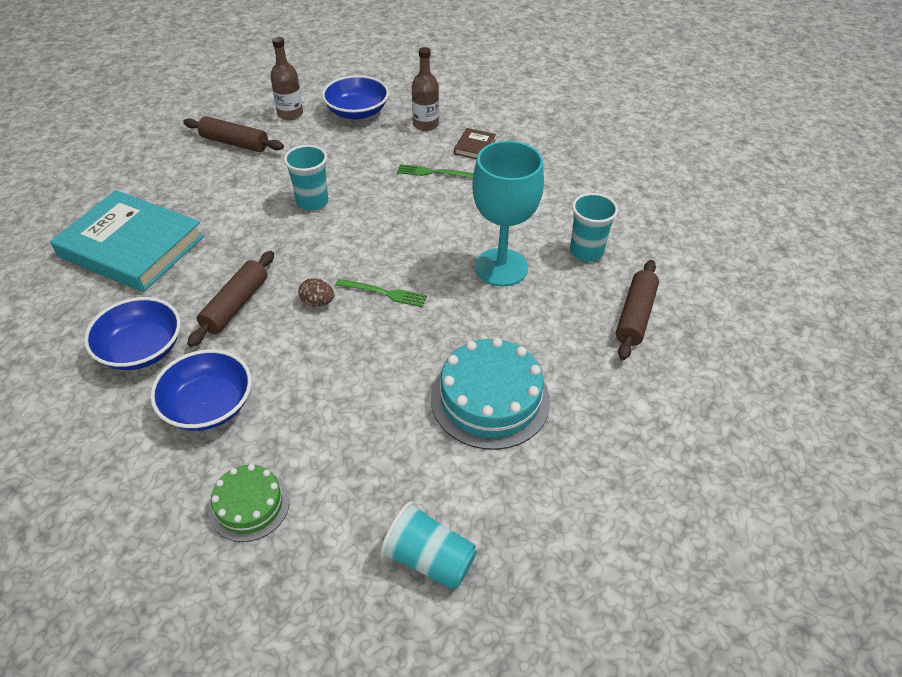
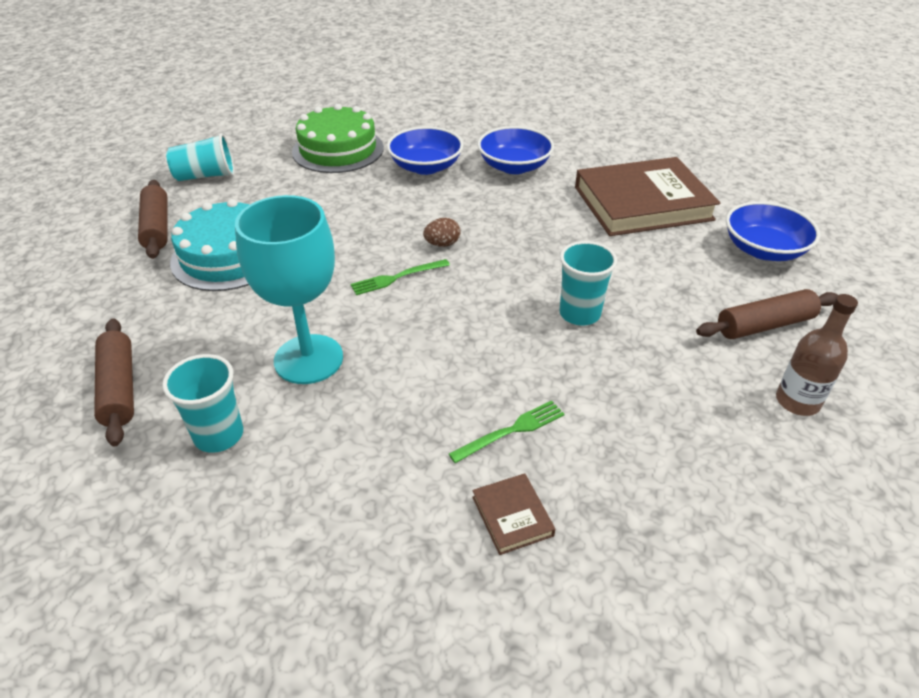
camera: 140 degrees right, 5 degrees down
(131, 246) = (642, 203): turquoise book -> brown book
(235, 305) = (499, 212): brown rolling pin -> brown rolling pin (157, 227)
(249, 505) = (338, 150): green cake -> green cake, size x1.68
(357, 112) = (740, 465): blue bowl -> blue bowl (763, 250)
(425, 124) = (628, 510): brown bottle -> none

